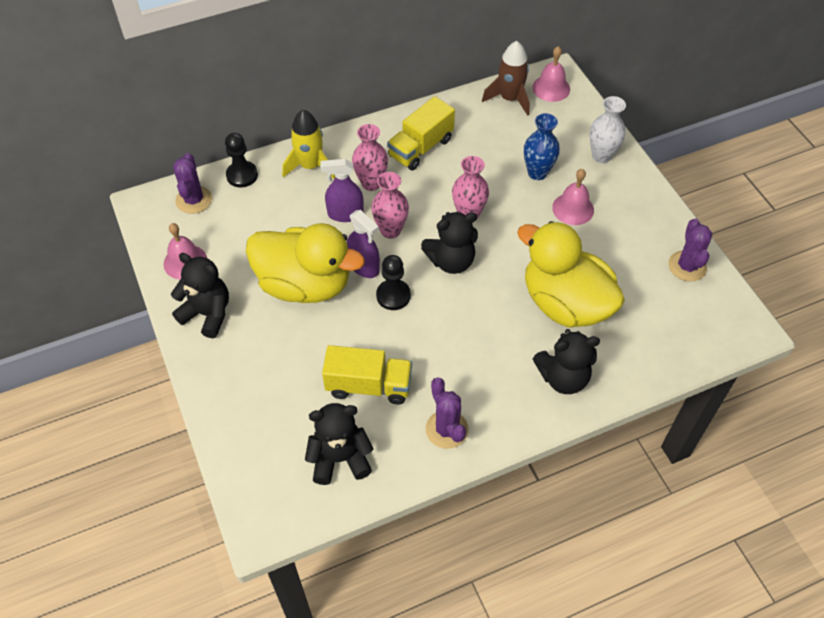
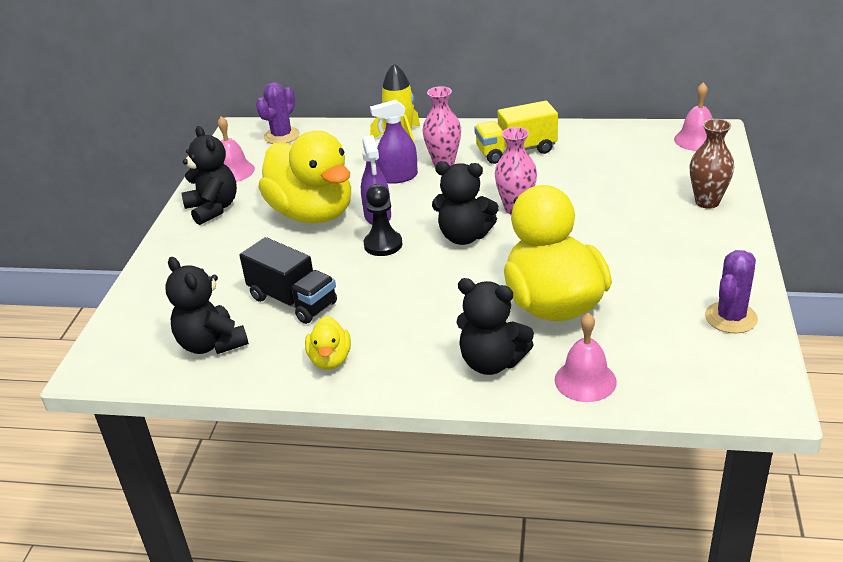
camera: 35 degrees right, 20 degrees down
(242, 175) = (337, 130): black pawn -> none
(340, 458) = (211, 344): black teddy bear -> black teddy bear turned 150 degrees counterclockwise
(345, 214) = (398, 177): purple spray bottle -> purple spray bottle turned 45 degrees counterclockwise
(369, 385) = (293, 301): yellow truck -> black truck
(390, 230) = (428, 199): pink vase -> none
(446, 429) = (330, 359): purple cactus -> yellow duck
(509, 99) = (642, 138): brown rocket -> none
(537, 173) = (620, 197): blue vase -> none
(573, 208) = (634, 233): pink bell -> pink bell (585, 380)
(601, 156) = (707, 202): white vase -> brown vase

